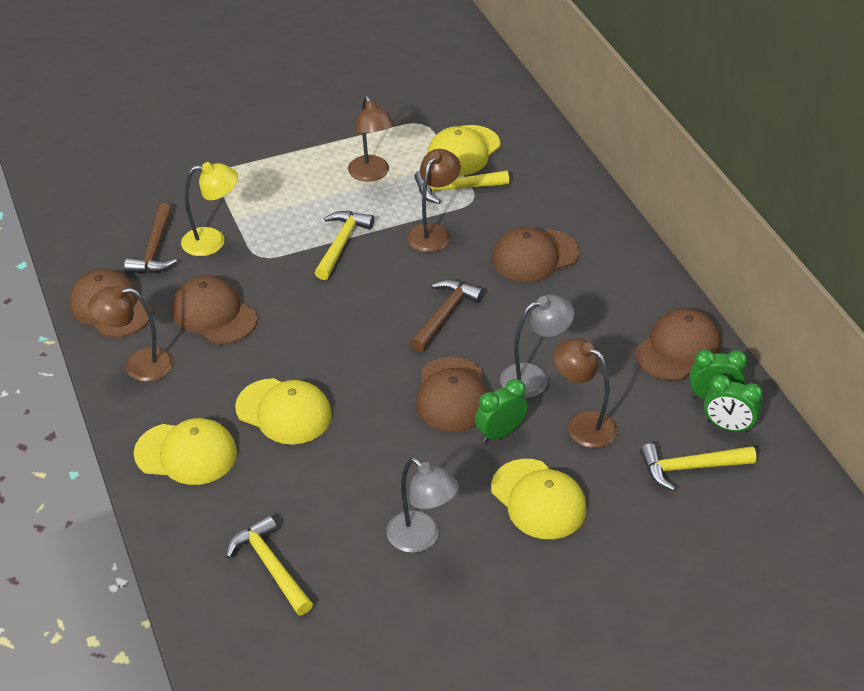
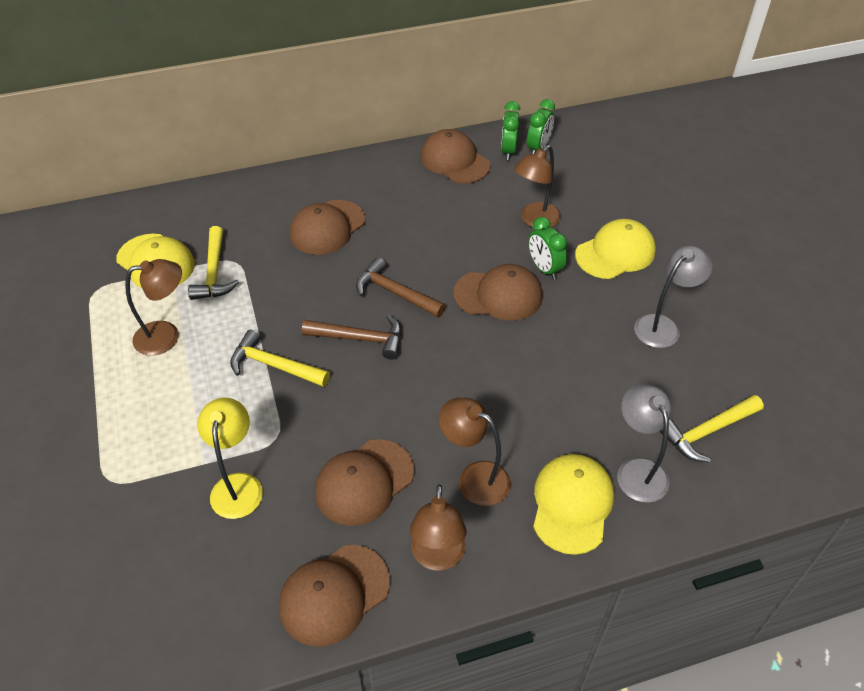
camera: 85 degrees left, 5 degrees up
(154, 249) = (236, 548): brown hammer -> brown hammer (360, 339)
(284, 411) = (515, 419): yellow cap -> none
(433, 232) = (275, 293): brown lamp -> brown lamp (474, 477)
(534, 377) = (480, 243): grey lamp -> grey lamp (637, 470)
(535, 256) = (327, 228): brown cap -> brown cap turned 60 degrees clockwise
(690, 468) = (579, 171): yellow hammer -> none

